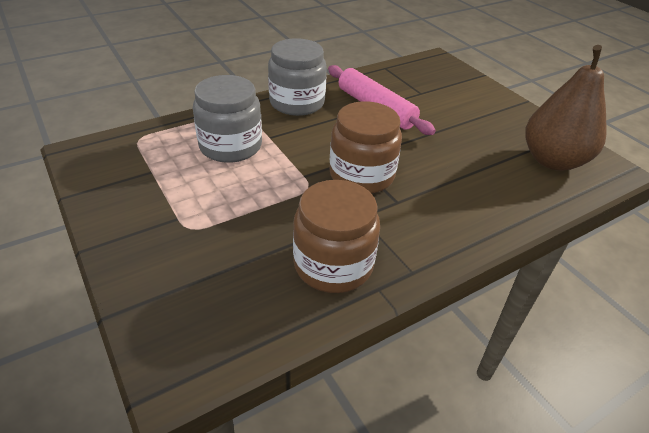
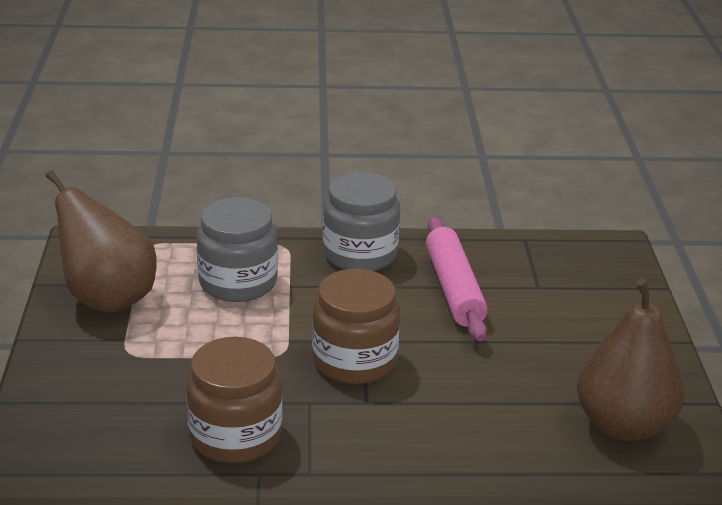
camera: 30 degrees right, 10 degrees down
(136, 189) = (107, 298): none -> brown pear

